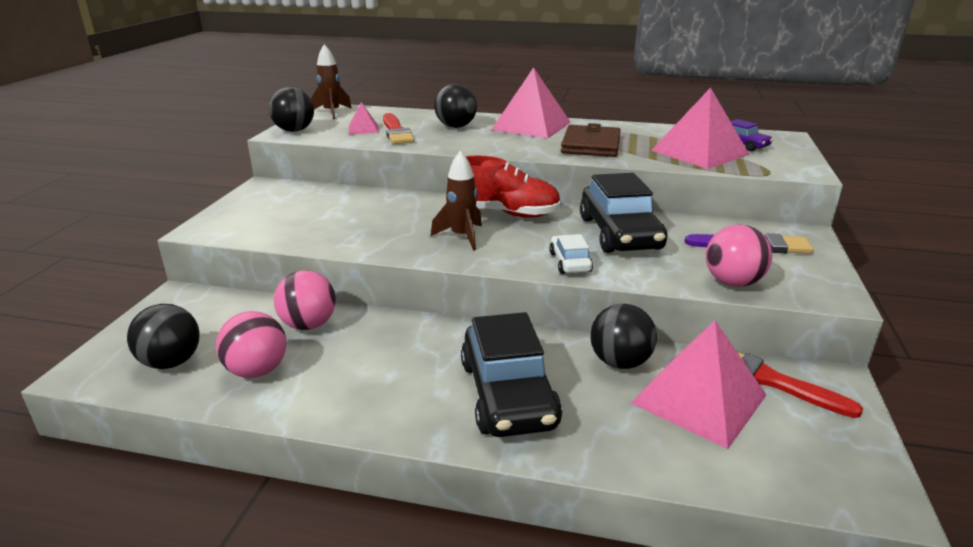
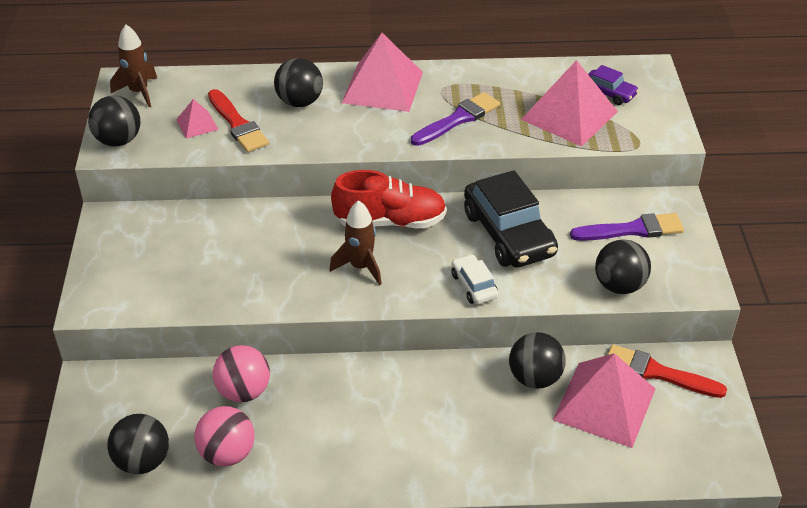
camera: 15 degrees left, 15 degrees up
(508, 394) = (453, 432): black car -> none
(591, 145) = (458, 119): brown wallet -> purple brush
(732, 282) = (619, 286): pink ball -> black ball

